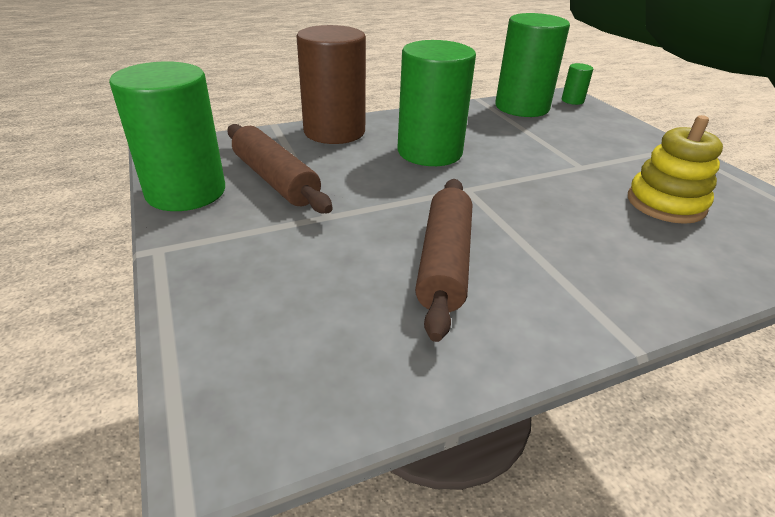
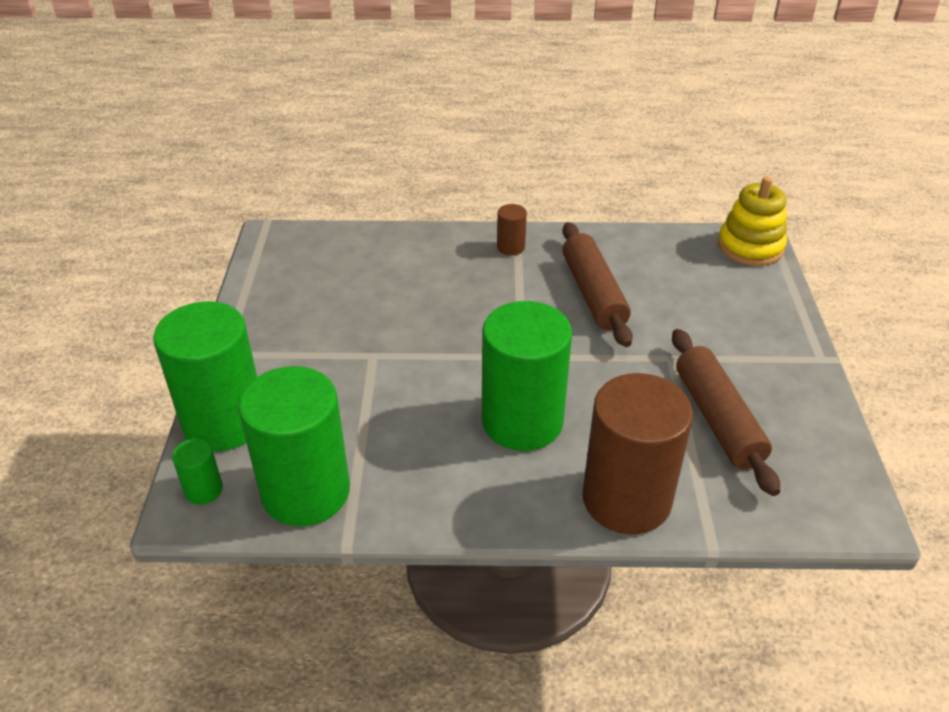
camera: 155 degrees left, 5 degrees up
(186, 192) = (813, 423): green cylinder -> green cylinder (224, 422)
(444, 262) = (593, 293): brown rolling pin -> brown rolling pin turned 45 degrees counterclockwise
(596, 300) = (511, 247): none -> brown cylinder
(665, 204) = (356, 295): yellow stacking toy -> yellow stacking toy (750, 247)

